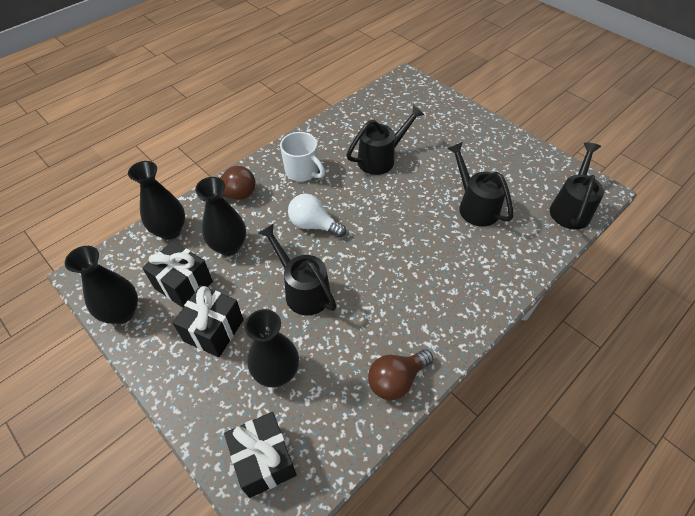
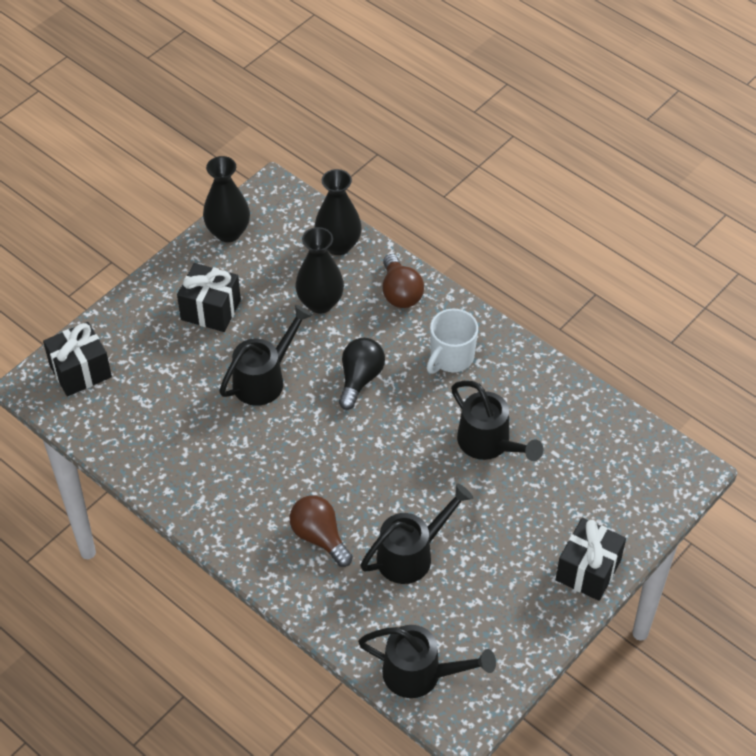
camera: 85 degrees right, 0 degrees up
(184, 285) = (264, 274): black gift -> black gift (588, 570)
(276, 372) = (165, 369): black vase -> none
(313, 225) = (360, 379): white light bulb -> black light bulb
(396, 380) = (159, 470): brown light bulb -> brown light bulb (319, 537)

